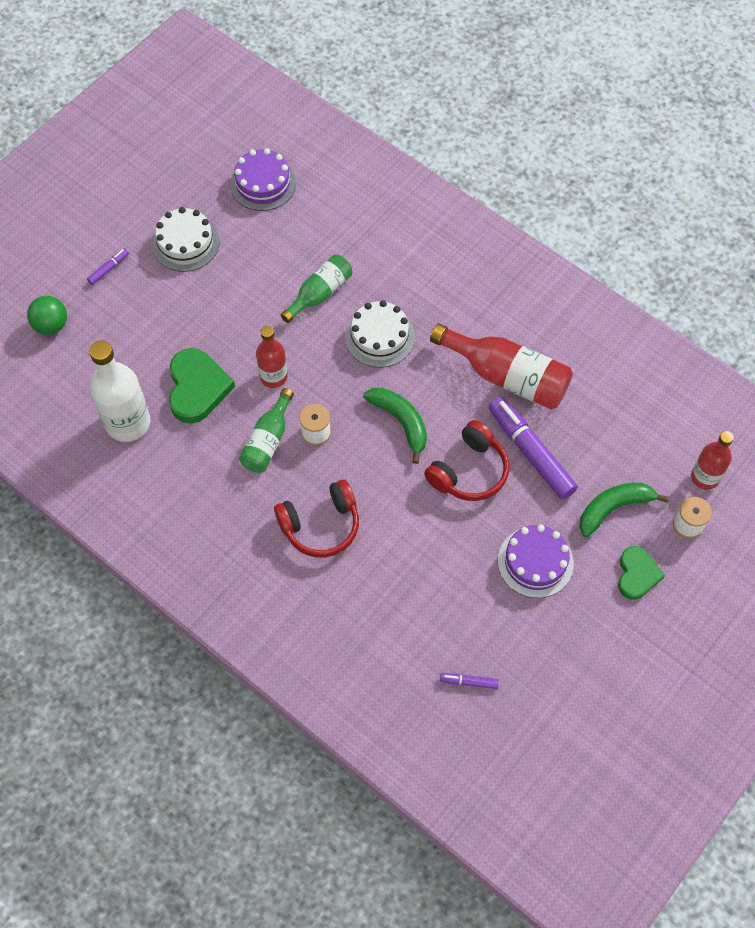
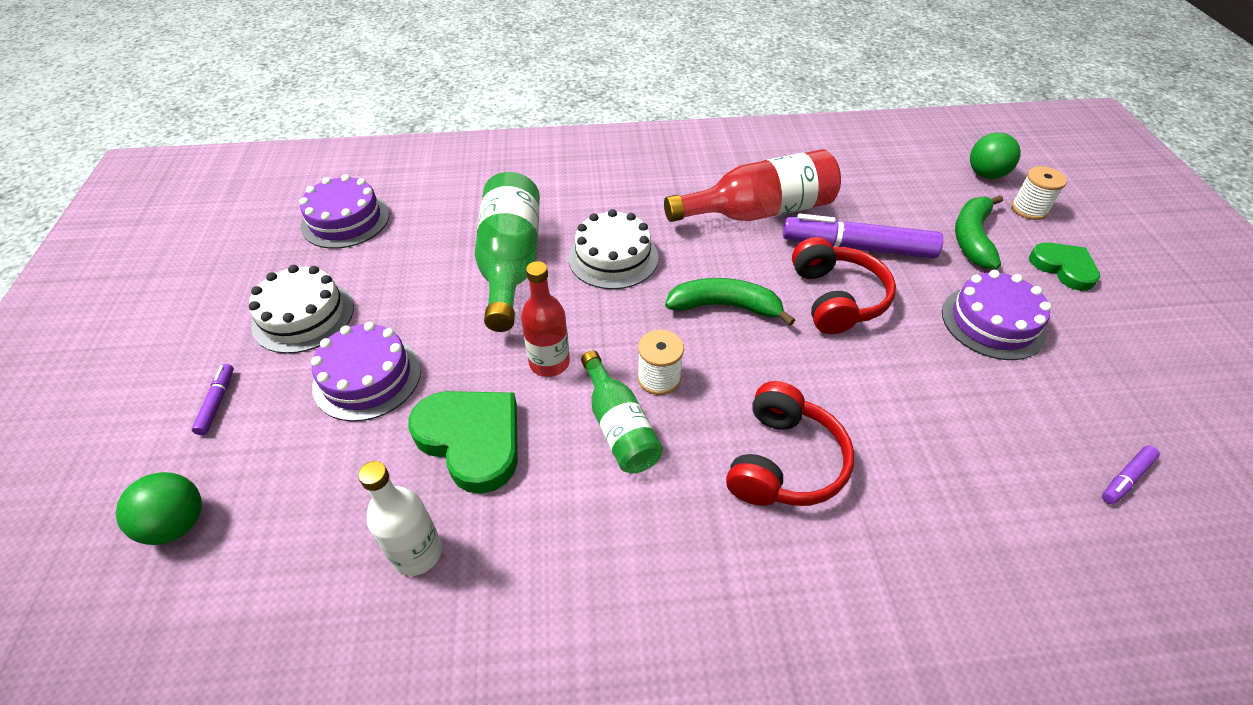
camera: 45 degrees left, 15 degrees down
(128, 423) = (417, 553): white bottle -> white bottle, size x0.62
(183, 310) = (367, 377): none -> purple cake
(319, 293) = (510, 264): green bottle -> green bottle, size x1.62
(705, 477) = (985, 174): red bottle -> green ball

